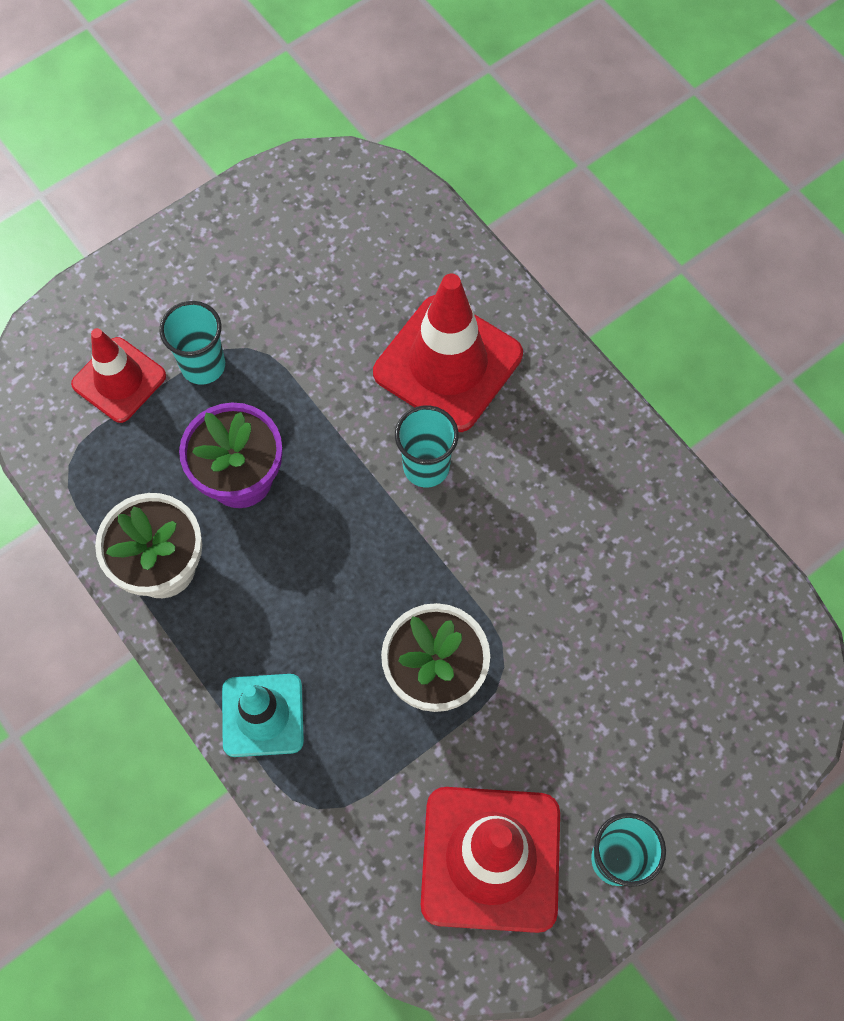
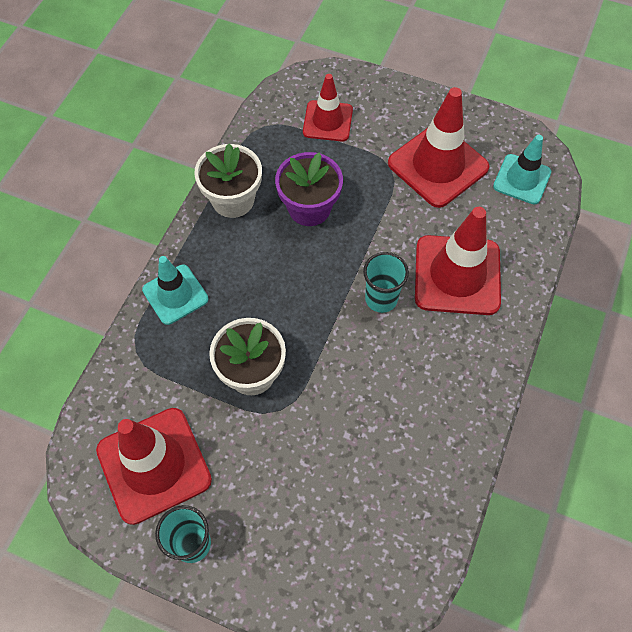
camera: 60 degrees right, 5 degrees down
(203, 365) = (364, 154): turquoise cup -> none
(280, 291) = (438, 165): none -> red traffic cone
(364, 212) = (522, 179): none -> turquoise traffic cone

